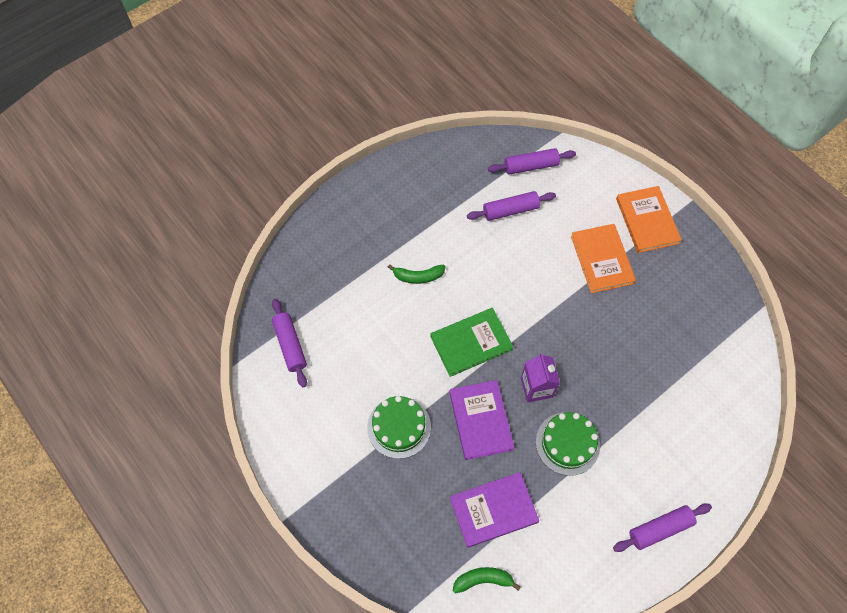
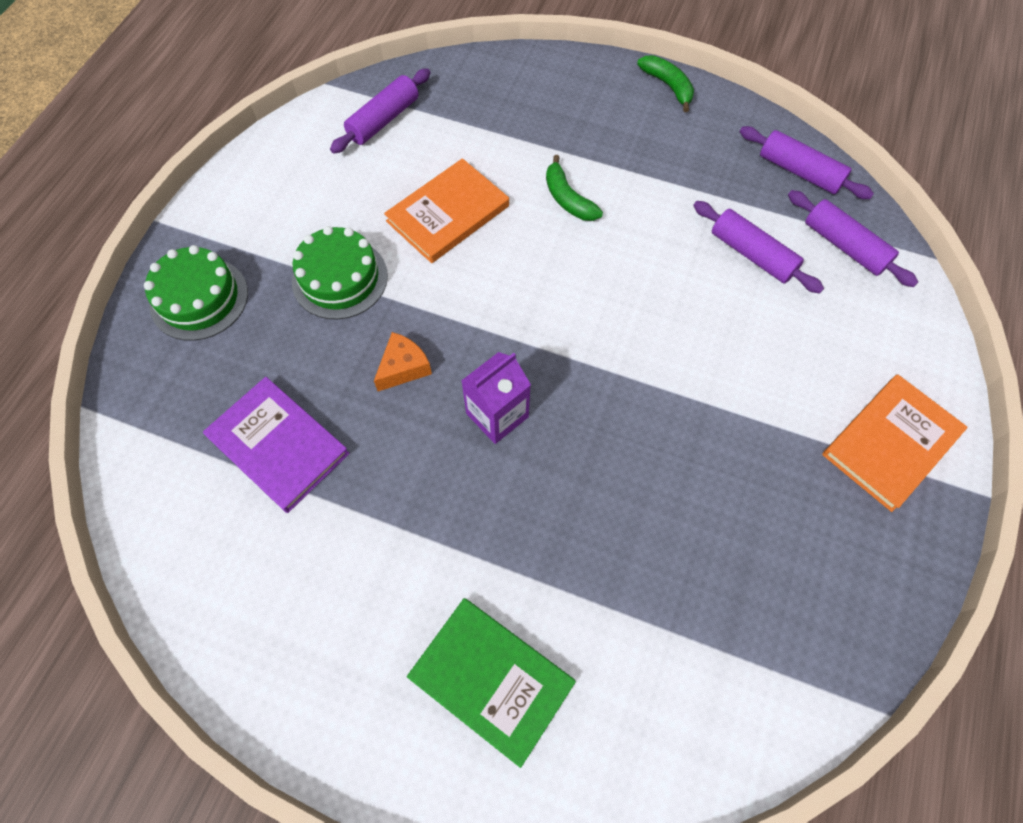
camera: 60 degrees right, 0 degrees up
(471, 343) = (512, 302): green book -> green book (491, 679)
(480, 420) = (403, 367): purple book -> orange cheese
(483, 580) = (169, 480): green banana -> green banana (668, 86)
(567, 443) = (433, 498): green cake -> green cake (199, 298)
(602, 259) = (769, 409): orange book -> orange book (448, 214)
(660, 529) = (363, 706): purple rolling pin -> purple rolling pin (799, 171)

